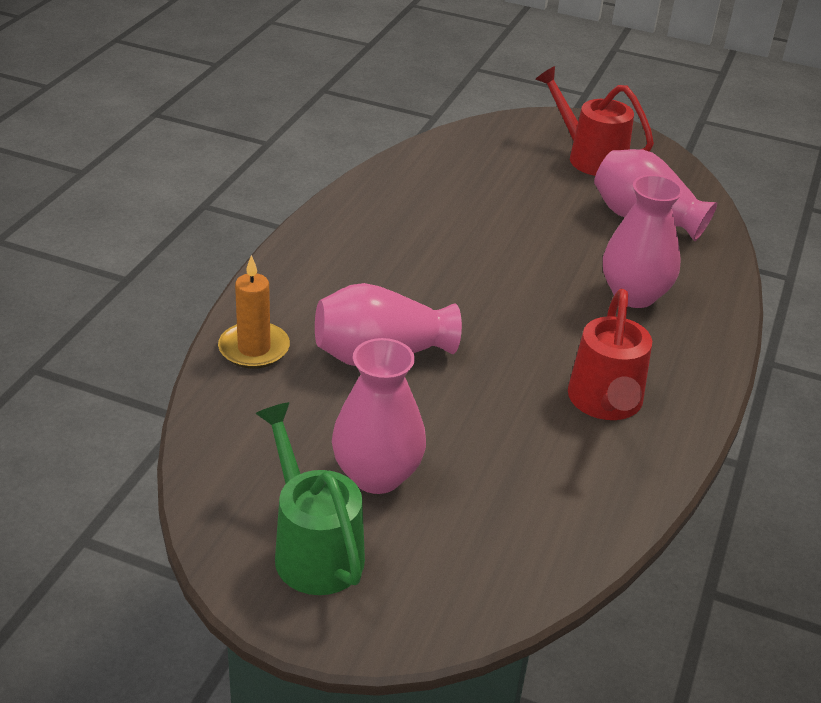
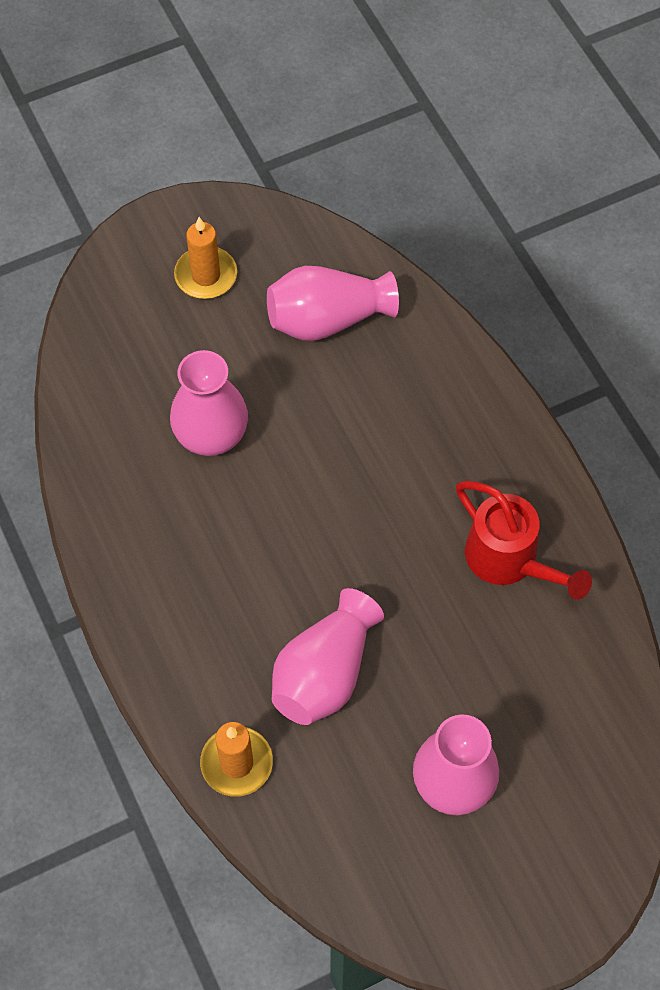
camera: 45 degrees left, 25 degrees up
(313, 548) = (488, 884): green watering can -> none
(589, 157) = (206, 275): red watering can -> orange candle
(634, 295) = (412, 423): pink vase -> pink vase (211, 436)

